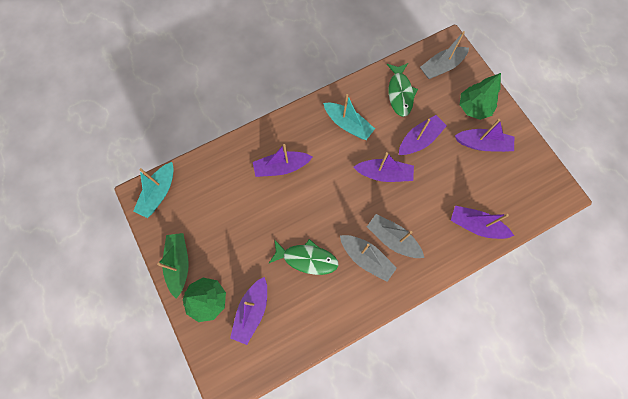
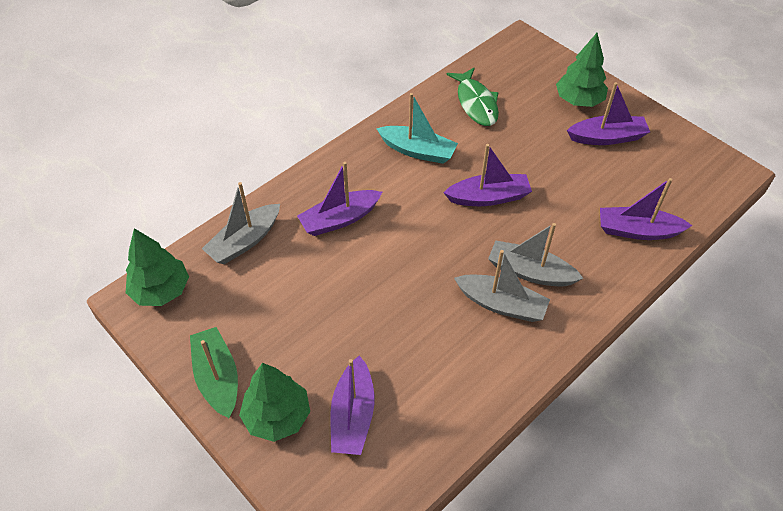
camera: 15 degrees left, 20 degrees down
(159, 193) = (161, 290): turquoise boat -> green tree
(307, 258) = (414, 325): green fish -> none
(419, 140) = (522, 149): purple boat -> none
(441, 67) = (519, 65): grey boat -> grey boat (244, 241)

